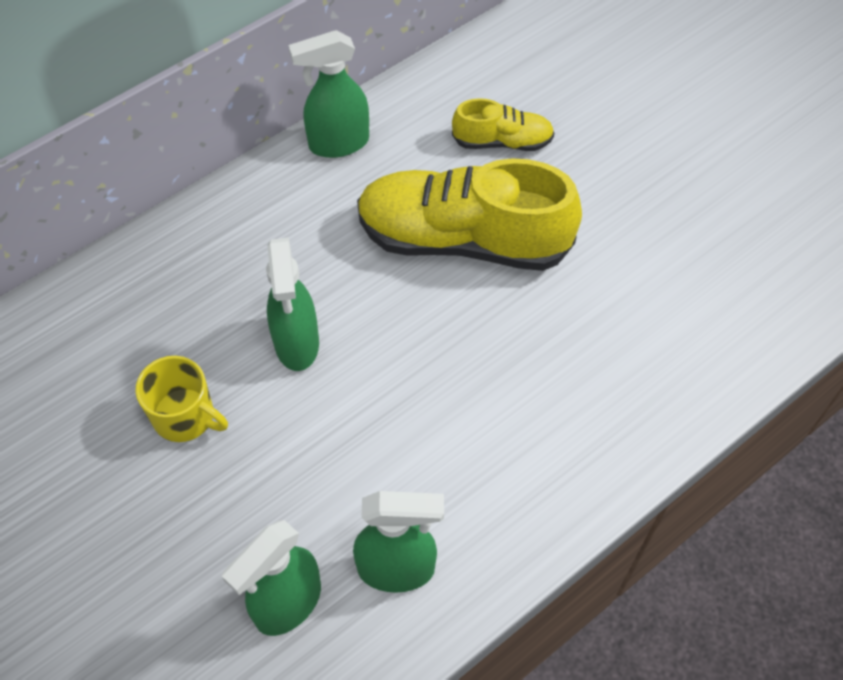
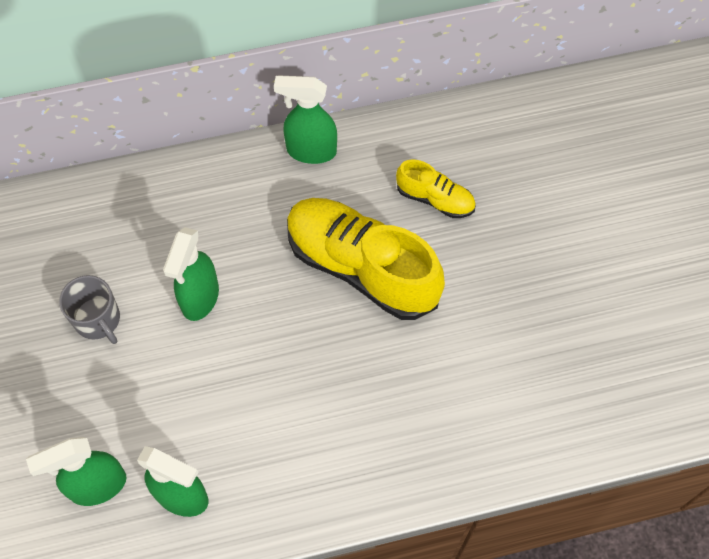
camera: 25 degrees right, 5 degrees up
(185, 416) = (98, 320): yellow mug -> grey mug

